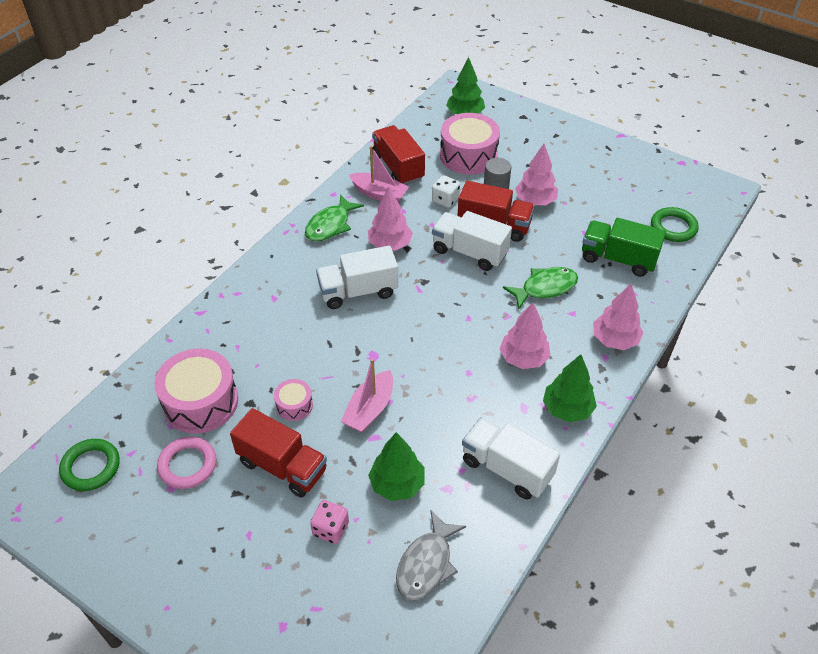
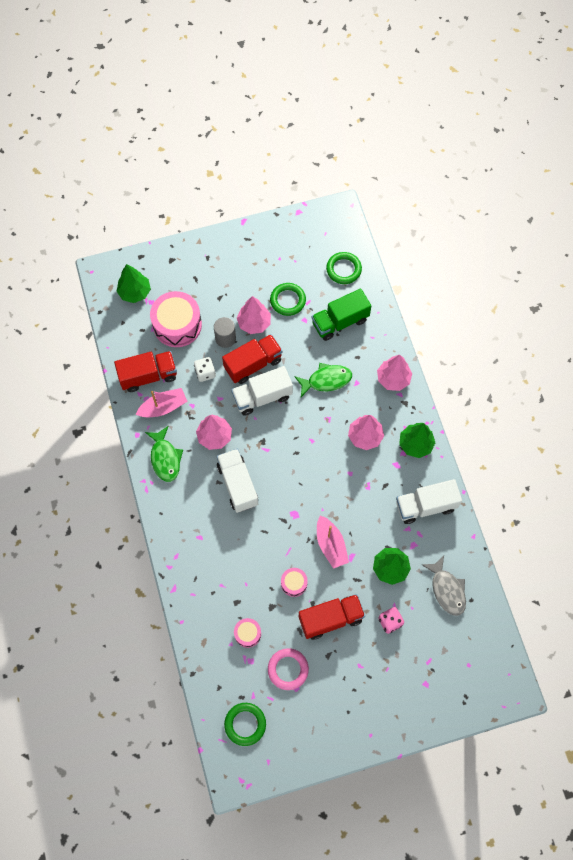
camera: 50 degrees left, 20 degrees up
(201, 402) = (247, 634): pink drum -> pink drum, size x0.49
(358, 291) = (238, 485): white truck -> white truck turned 135 degrees clockwise
(398, 167) = (148, 376): red truck -> red truck turned 150 degrees clockwise
(545, 288) = (326, 380): green fish -> green fish turned 60 degrees clockwise
(588, 209) = (288, 300): none -> green ring

